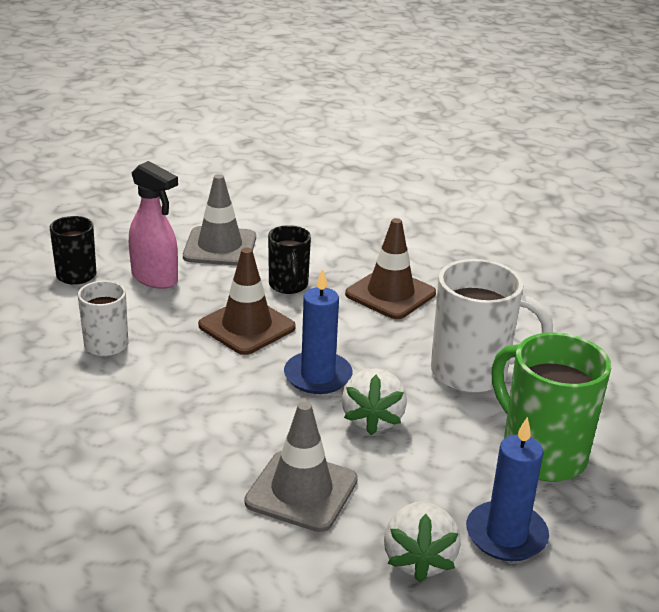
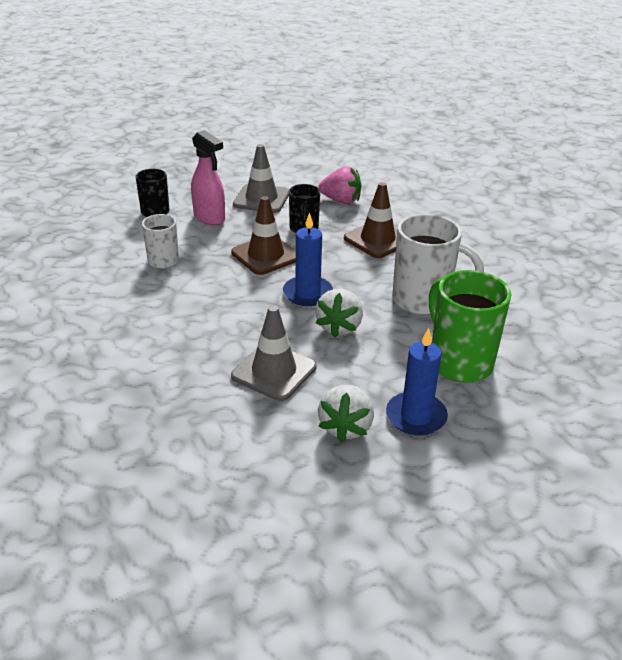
camera: 10 degrees right, 5 degrees up
(327, 243) = (341, 201): none -> pink strawberry

